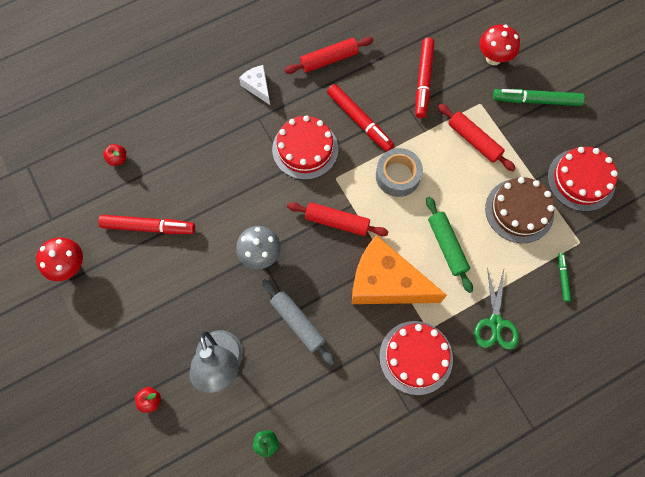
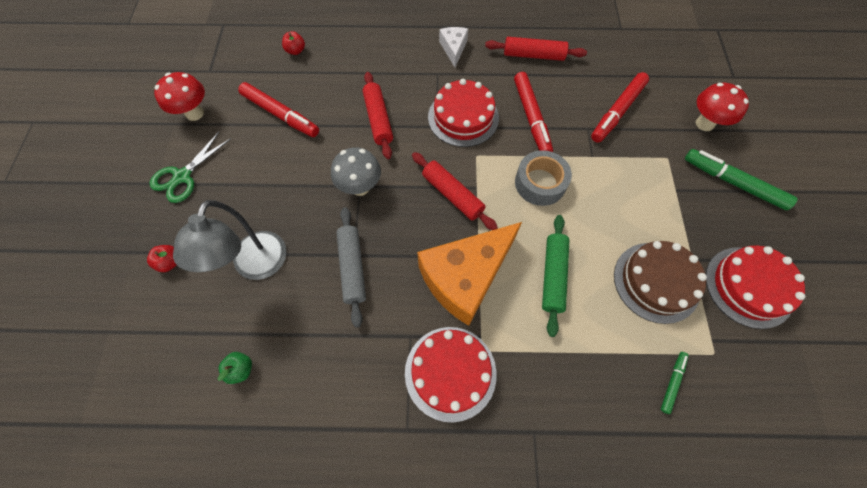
camera: 30 degrees right, 5 degrees down
(386, 283) = (465, 277): orange cheese -> orange cheese turned 90 degrees counterclockwise
(474, 140) = (641, 189): red rolling pin -> red rolling pin (378, 119)
(495, 323) = (562, 388): green scissors -> green scissors (182, 177)

